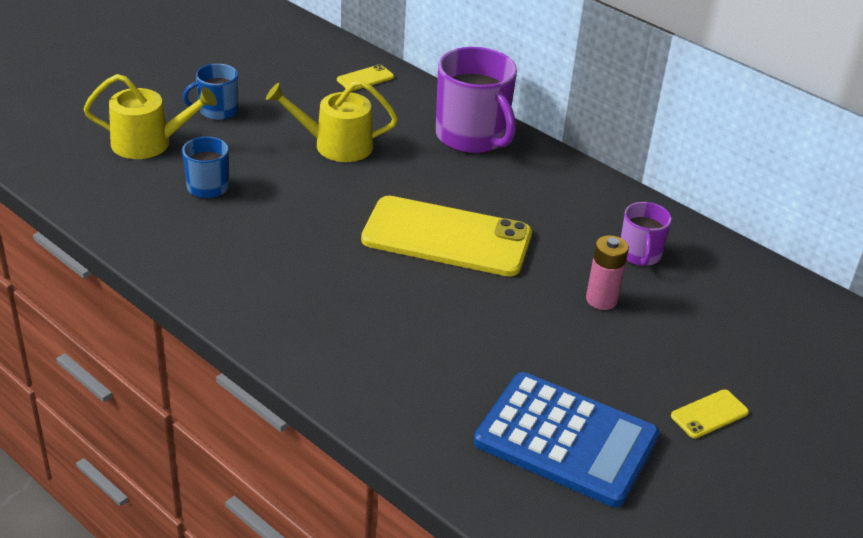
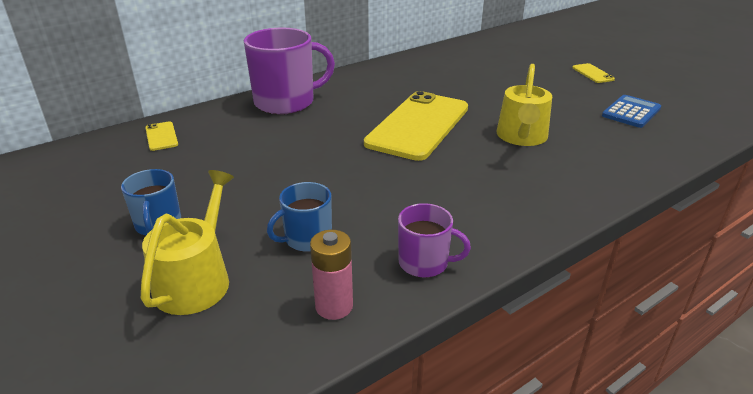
camera: 75 degrees left, 5 degrees down
(336, 145) = (267, 160): yellow watering can -> yellow watering can (522, 137)
(566, 440) = (631, 112): blue calculator -> blue calculator, size x0.56
(601, 300) = (492, 85): pink battery -> pink battery (334, 306)
(640, 254) = (446, 69): purple mug -> purple mug (424, 263)

